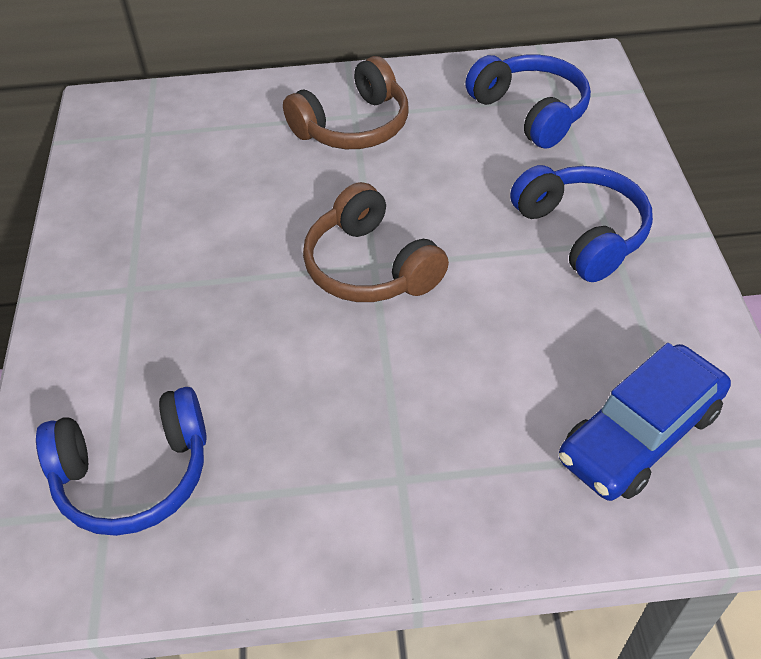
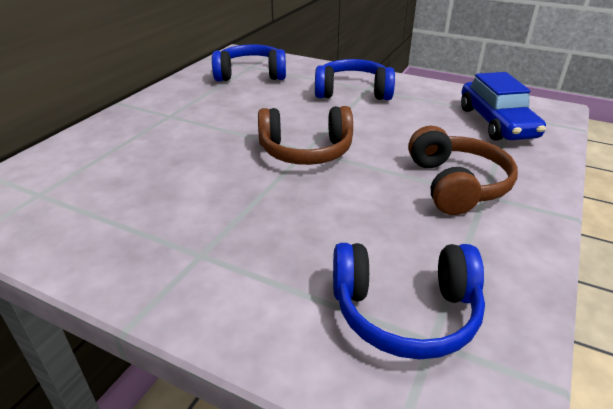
camera: 60 degrees left, 15 degrees down
(134, 474) = (405, 312): blue headphones -> blue headphones turned 75 degrees clockwise
(353, 126) = (178, 118): brown headphones -> brown headphones (456, 184)

